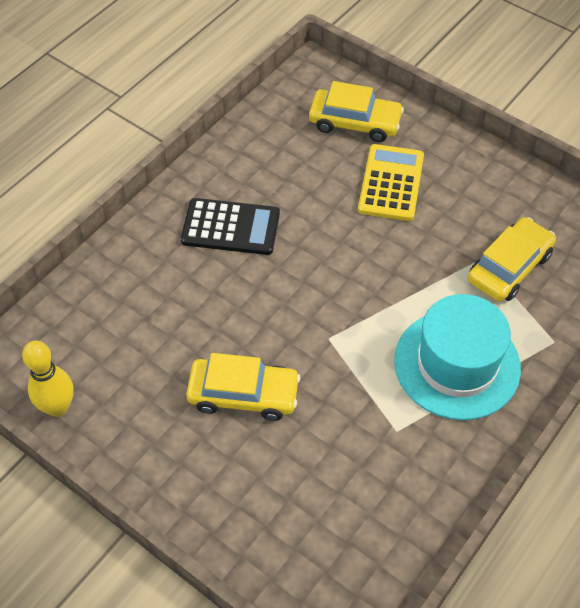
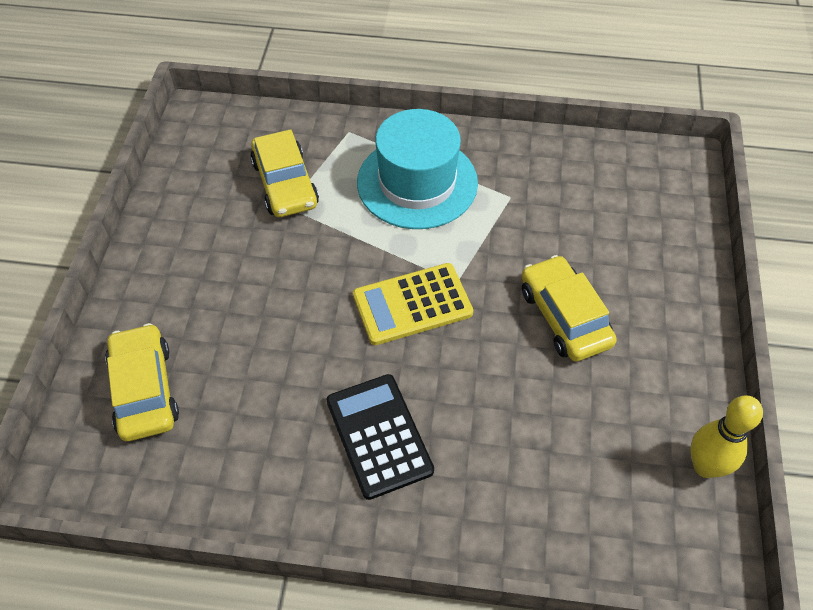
camera: 120 degrees left, 0 degrees up
(391, 183) = (226, 314): yellow calculator -> yellow calculator (412, 304)
(509, 267) = (285, 184): yellow car -> yellow car turned 120 degrees counterclockwise

